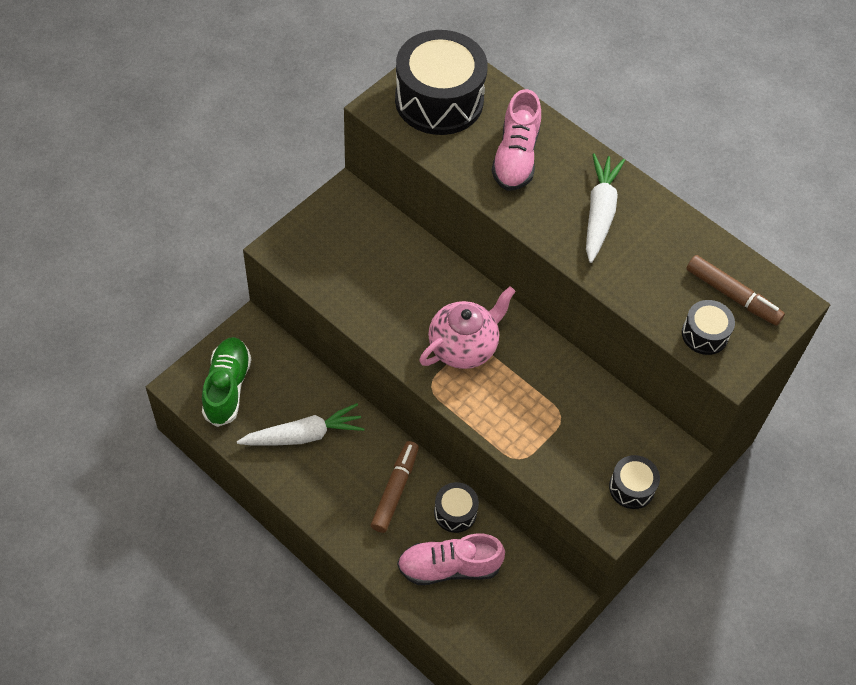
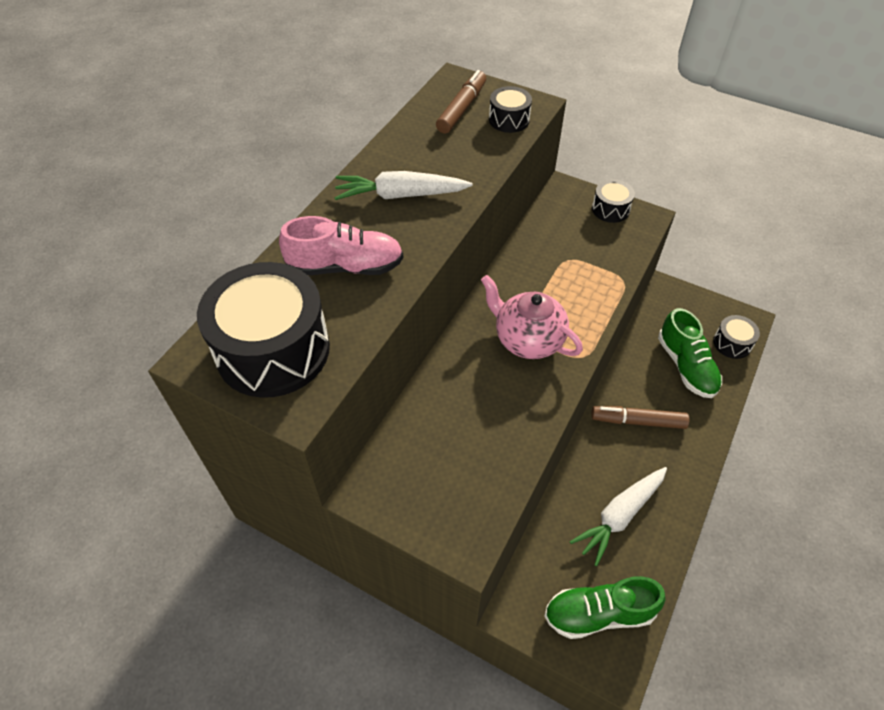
camera: 100 degrees left, 5 degrees down
(303, 435) = (620, 516): white carrot -> white carrot turned 105 degrees counterclockwise
(449, 567) = (686, 366): pink shoe -> green shoe
(455, 512) = (635, 371): black drum -> black drum (732, 343)

